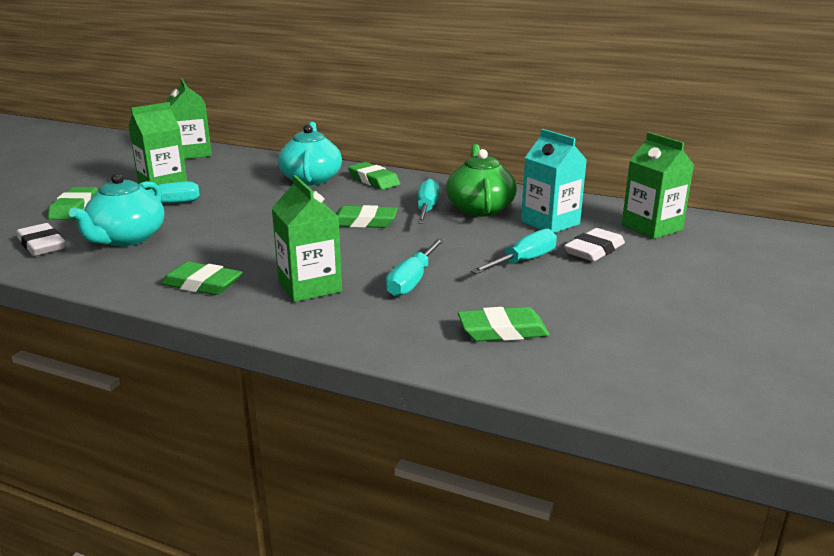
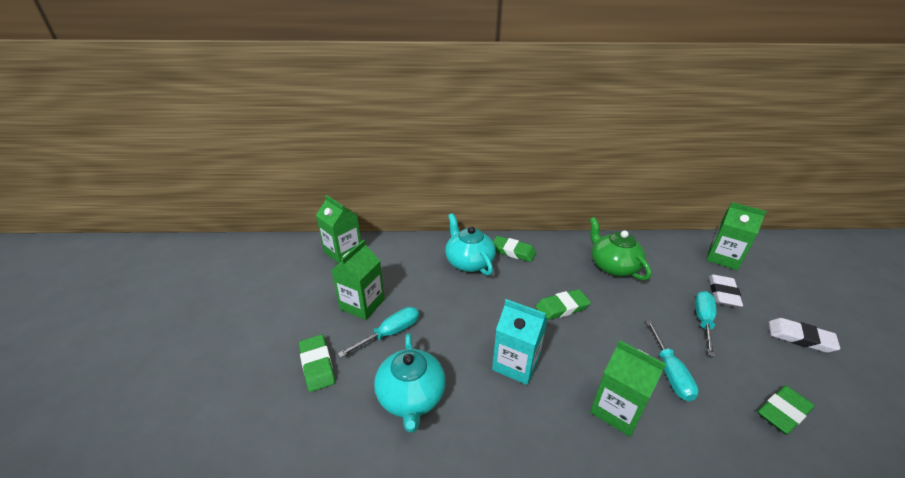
camera: 25 degrees left, 10 degrees up
(42, 245) = (344, 437): white eraser -> white eraser (800, 338)
(202, 284) = (540, 441): green eraser -> none
(427, 208) = (583, 277): turquoise screwdriver -> none
(550, 223) = (668, 270): turquoise carton -> turquoise carton (516, 363)

